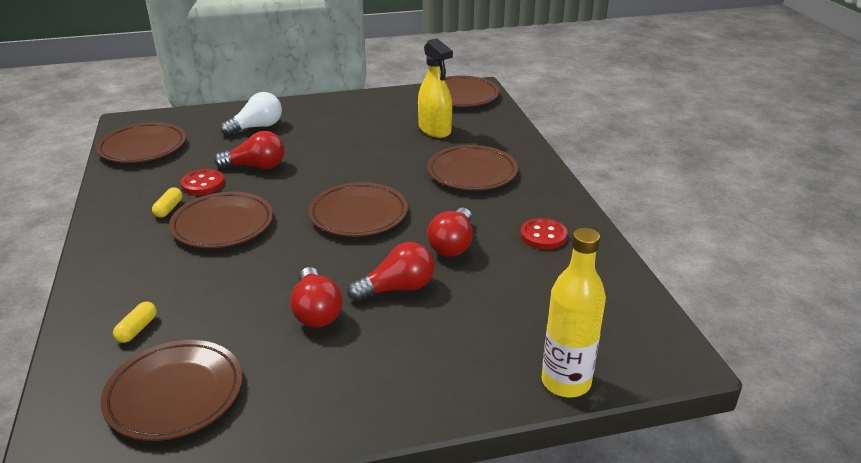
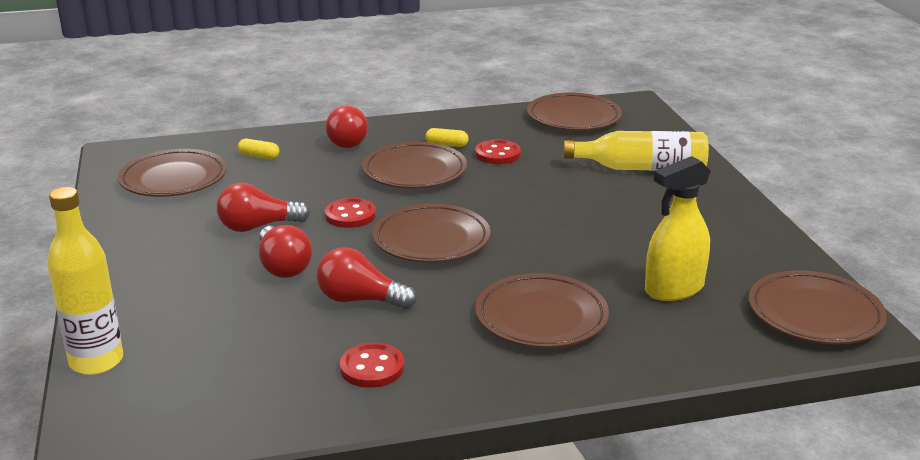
camera: 90 degrees right, 5 degrees down
(256, 166) = (540, 176): red light bulb -> red light bulb (348, 141)
(257, 127) = (642, 168): white light bulb -> yellow bottle
(304, 257) = (350, 215): none -> red button

